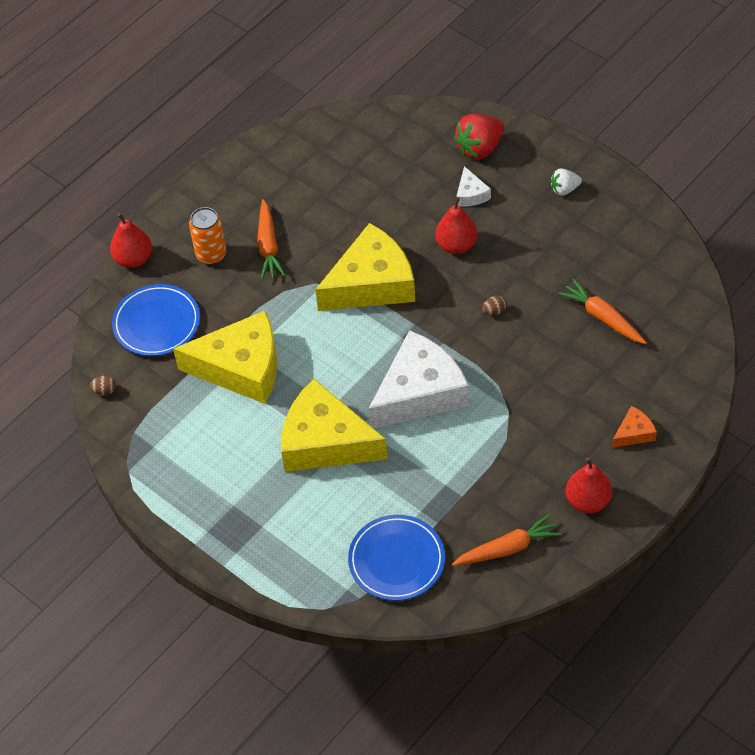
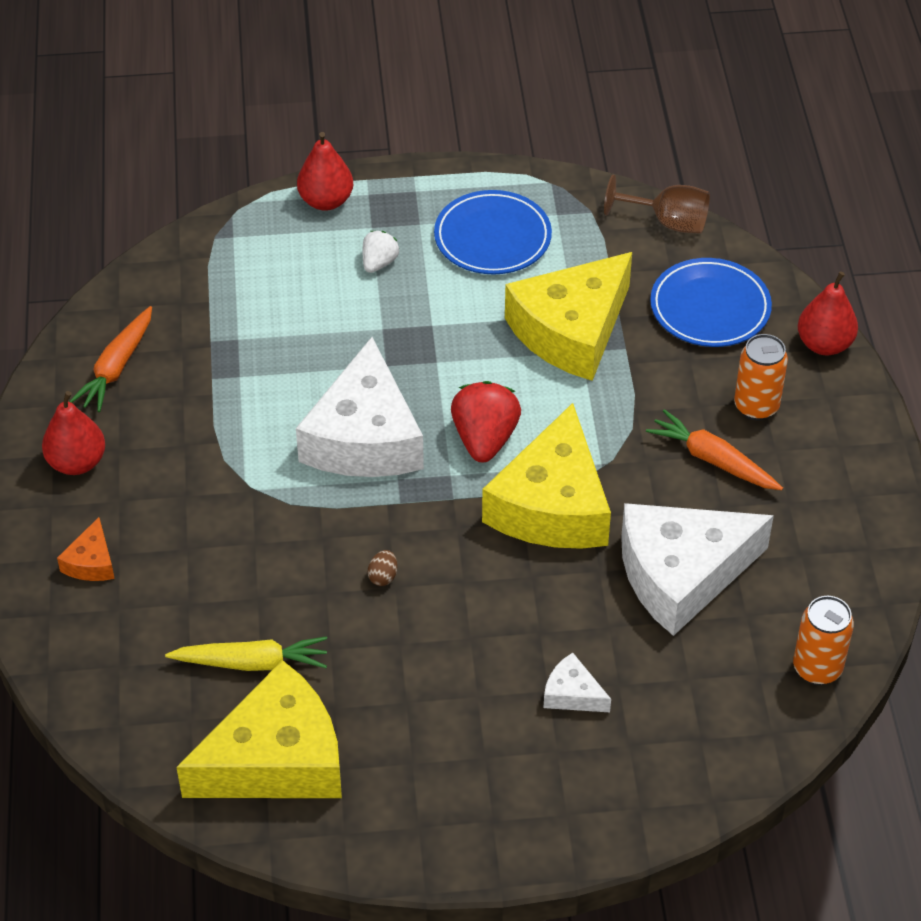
camera: 130 degrees right, 5 degrees down
(105, 391) = (668, 222): brown egg -> brown goblet
(325, 441) = (403, 329): yellow cheese -> yellow cheese (276, 759)
(353, 127) = (817, 668): none -> orange can
(356, 207) = (681, 574): none -> white cheese
(396, 560) = (214, 287): blue plate -> blue plate (492, 237)
(456, 245) = (514, 618): red pear -> red pear (326, 201)
(480, 148) = (635, 764): red strawberry -> red strawberry (484, 439)
(564, 189) = (468, 792): white strawberry -> white strawberry (379, 263)
(602, 317) = (252, 662): orange carrot -> yellow carrot

